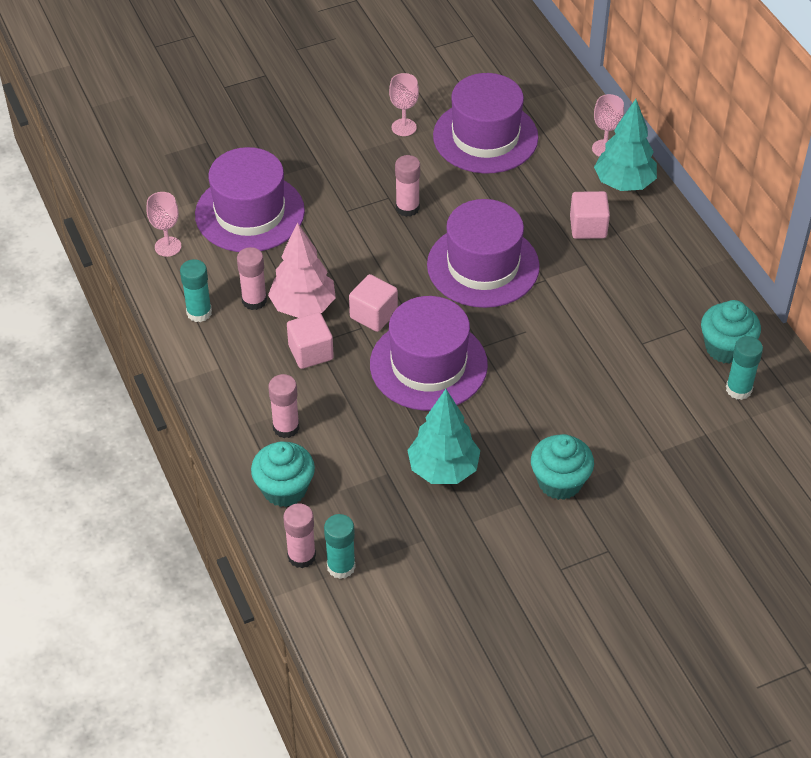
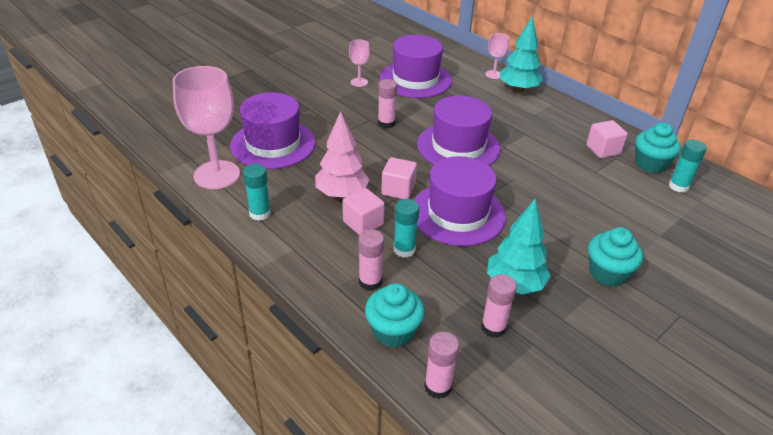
camera: 20 degrees left, 10 degrees down
(168, 246) = (217, 175): pink goblet -> pink goblet, size x2.11
(254, 300) = (301, 197): pink glue stick -> pink glue stick (493, 327)
(341, 567) = (478, 387): turquoise glue stick -> turquoise glue stick (404, 249)
(588, 227) = (512, 114): pink cube -> pink cube (603, 150)

